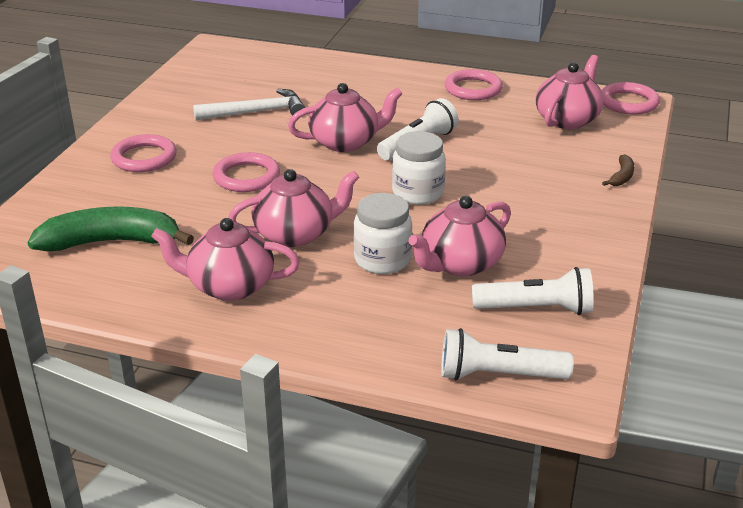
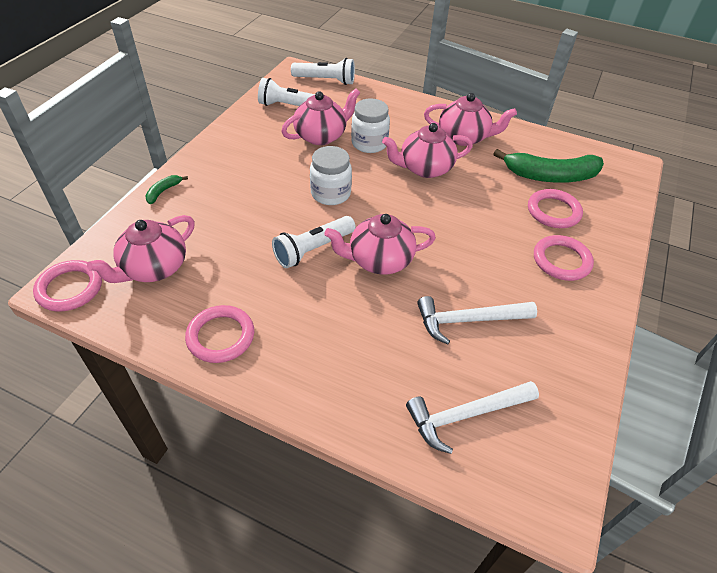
camera: 175 degrees left, 15 degrees up
(246, 177) = (466, 226): pink ring -> pink ring (553, 211)
(267, 70) = (465, 415): none -> white hammer
(621, 177) = (163, 191): brown banana -> green banana

